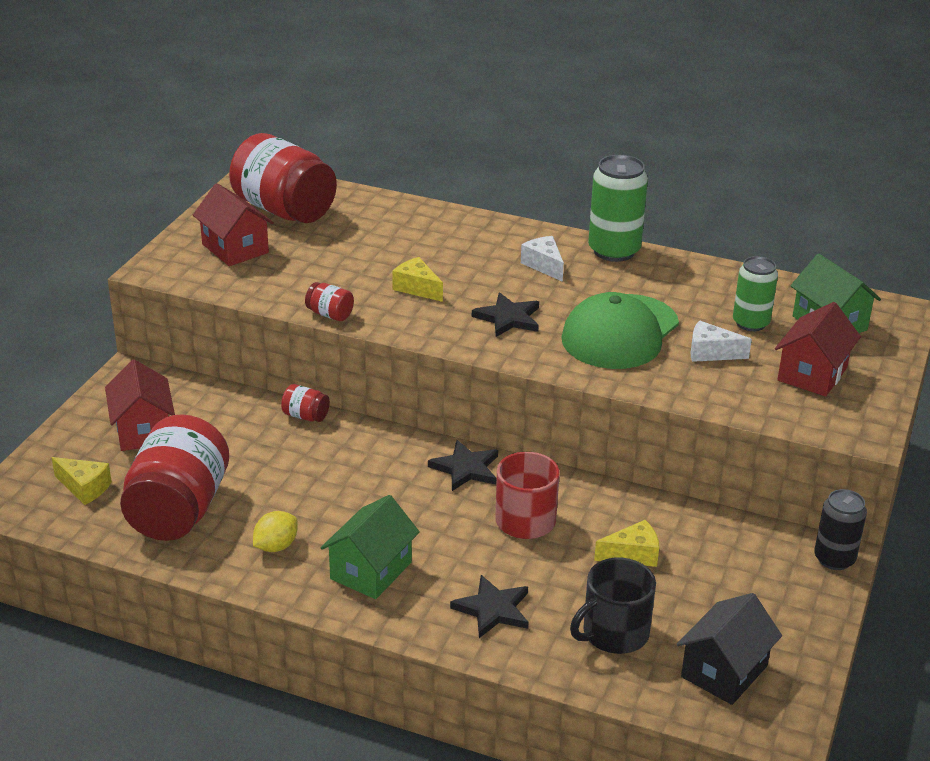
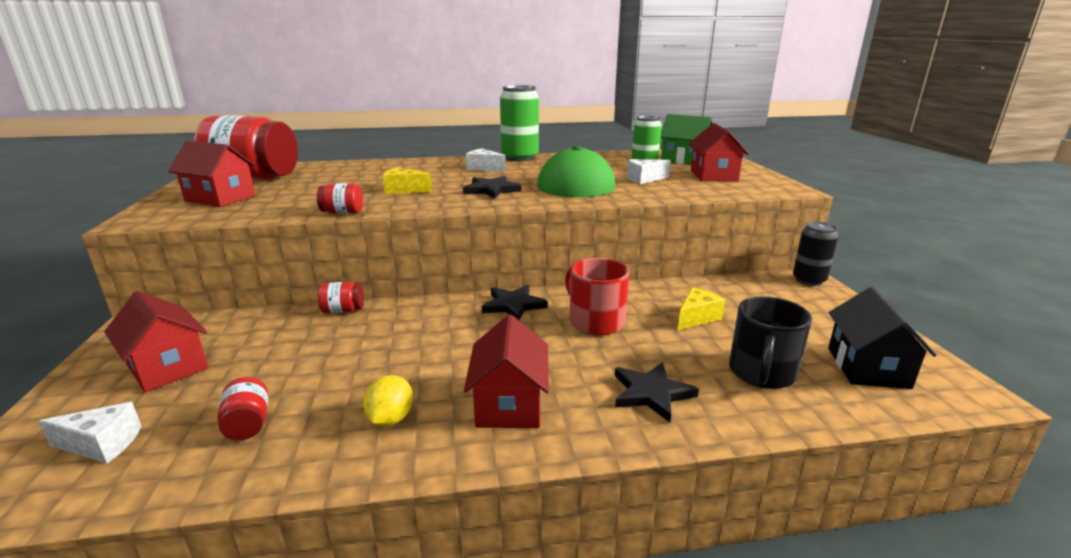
camera: 30 degrees left, 10 degrees down
(84, 488) = (102, 444): yellow cheese -> white cheese
(178, 510) = (248, 424): red jar -> red jar, size x0.41
(371, 570) = (509, 404): green house -> red house

